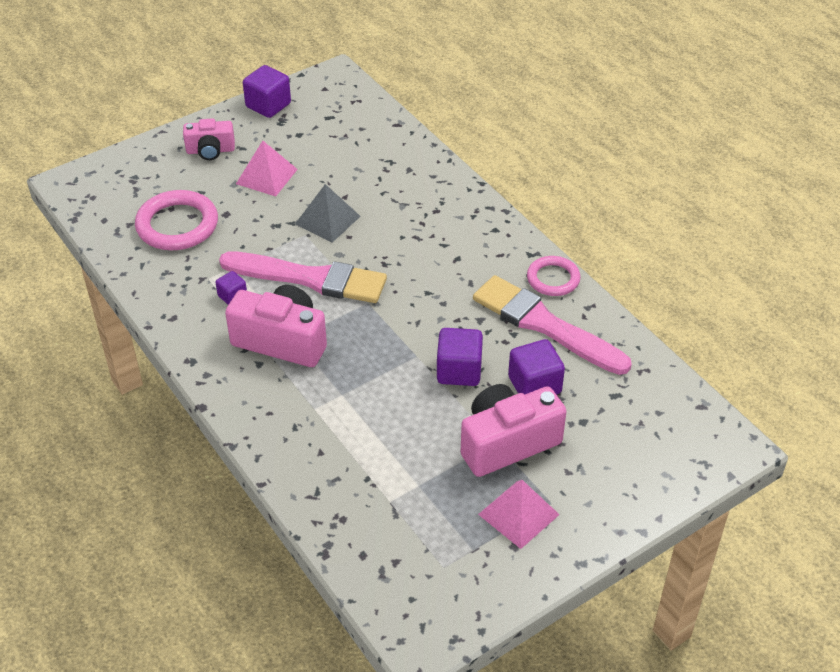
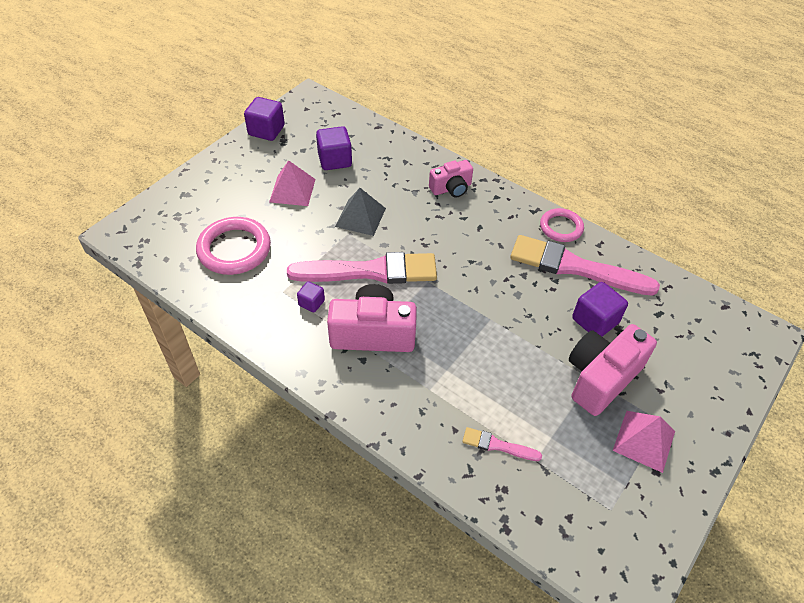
camera: 20 degrees left, 5 degrees up
(210, 150) = (234, 178): pink camera -> pink camera (451, 188)
(357, 478) = (497, 445): none -> pink brush
(459, 371) = (530, 323): purple cube -> purple cube (335, 160)

